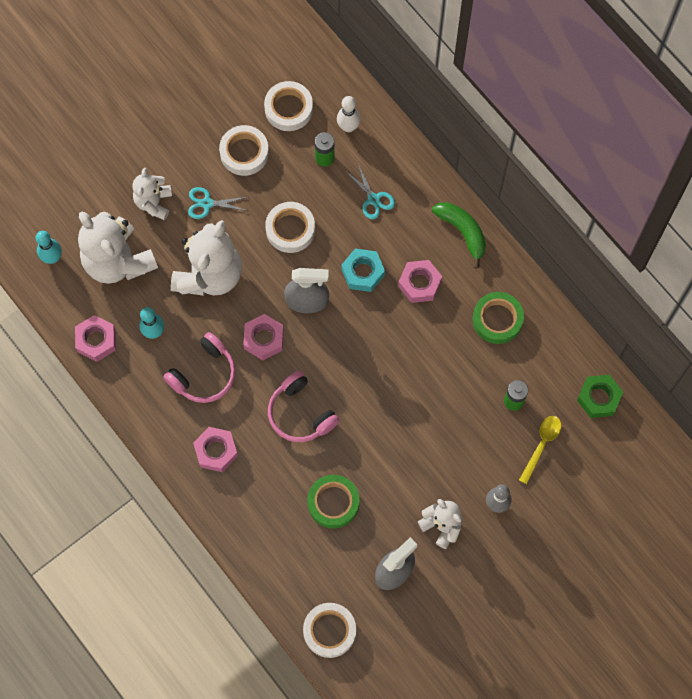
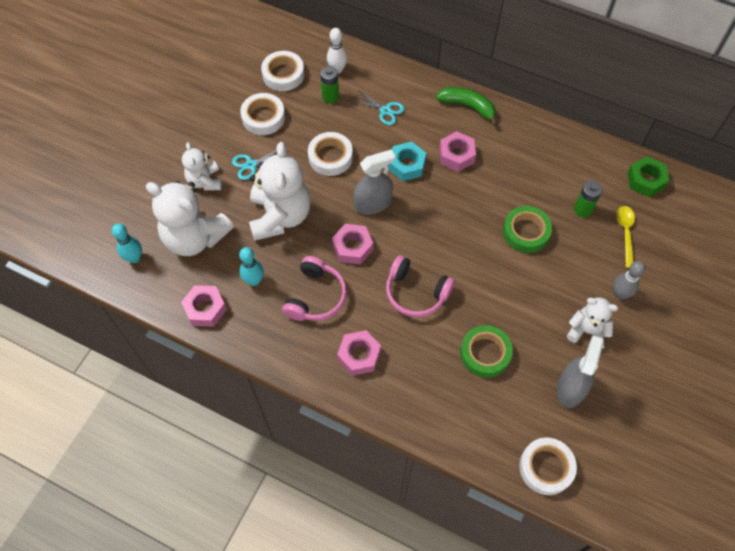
camera: 25 degrees left, 10 degrees down
(497, 319) = (532, 156): green tape -> green tape (526, 232)

